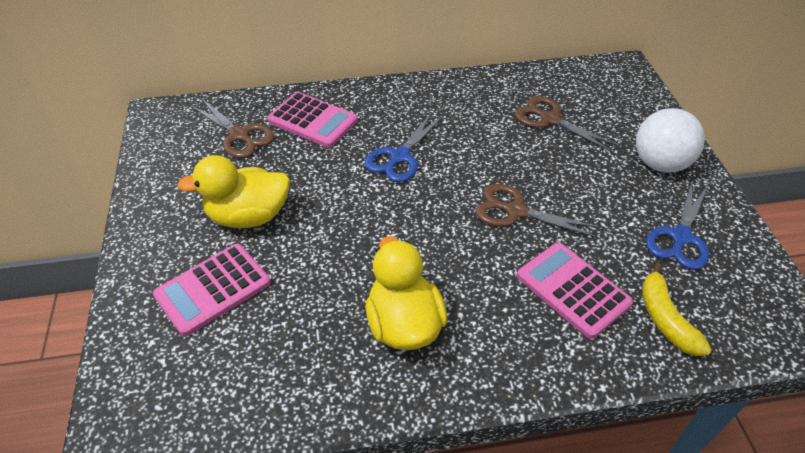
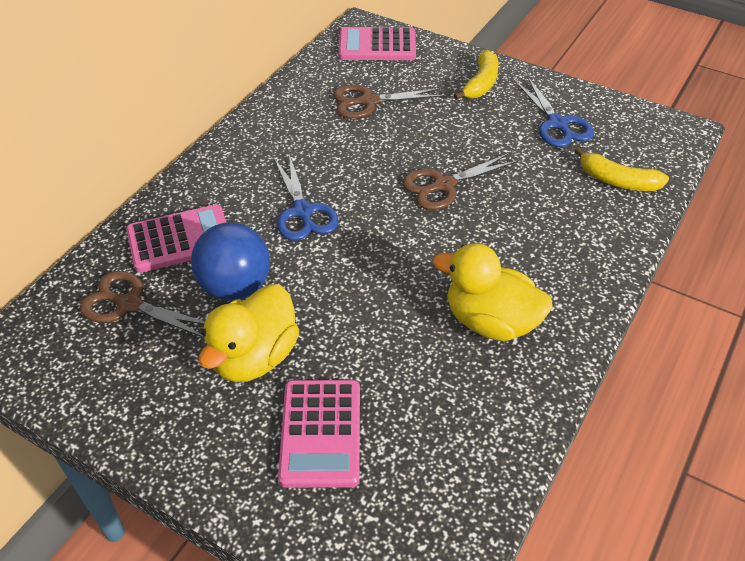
camera: 50 degrees left, 0 degrees up
(239, 135) = (129, 304): brown scissors -> brown scissors turned 150 degrees counterclockwise
(299, 169) = (235, 287): none -> blue ball
(572, 290) = (550, 207): pink calculator -> pink calculator (377, 45)
(660, 164) = (481, 83): white ball -> yellow banana

